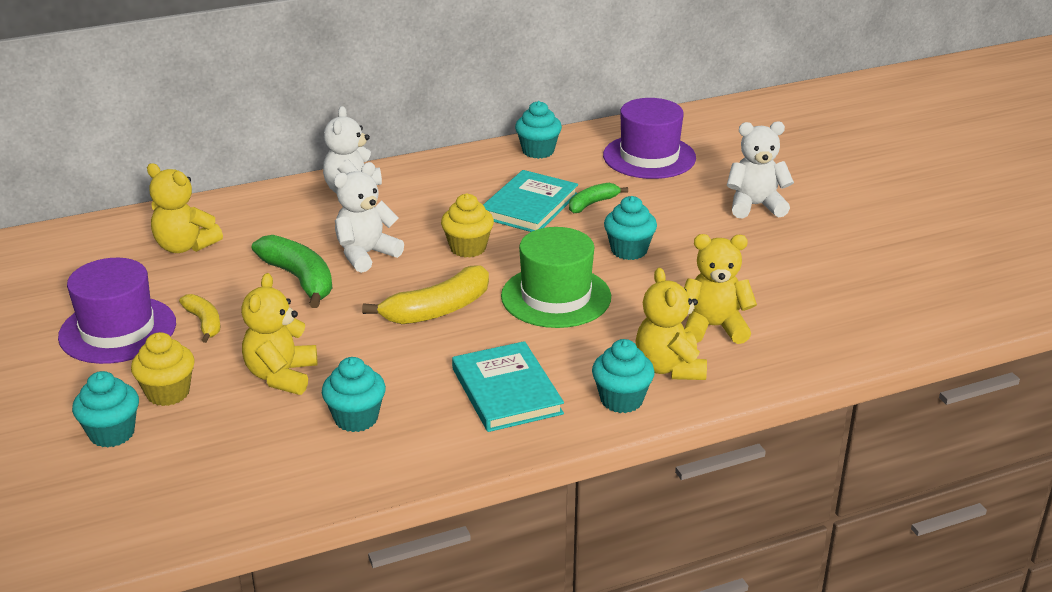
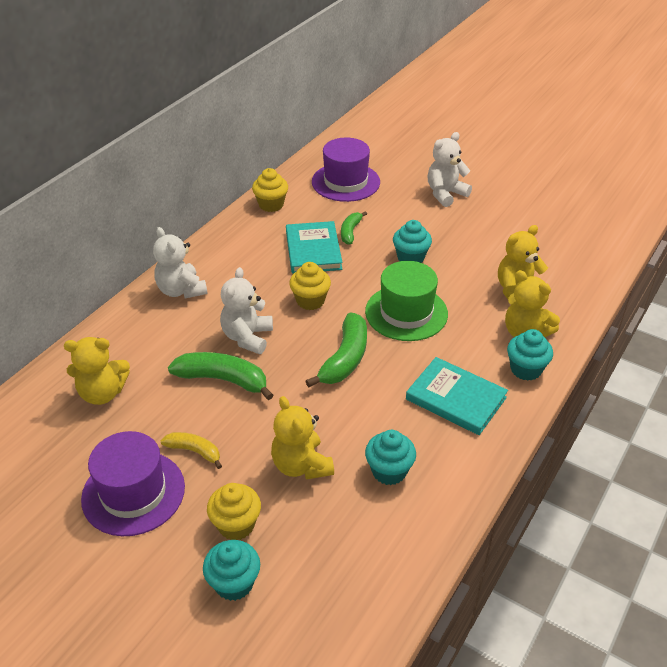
camera: 35 degrees left, 10 degrees up
(438, 310) = (345, 358): yellow banana -> green banana
(538, 151) = (271, 205): turquoise cupcake -> yellow cupcake

